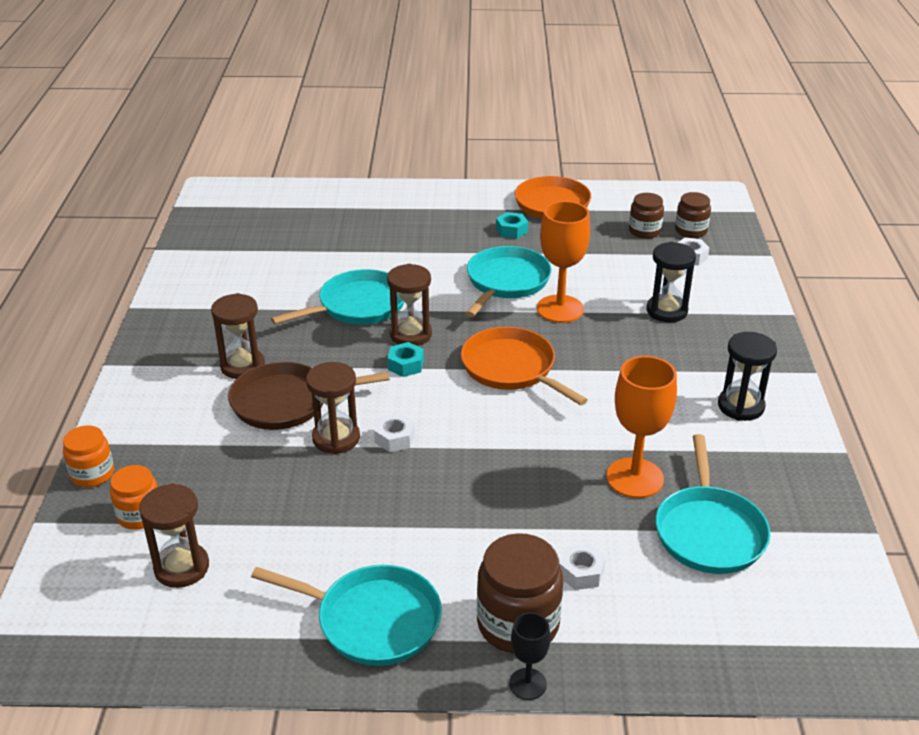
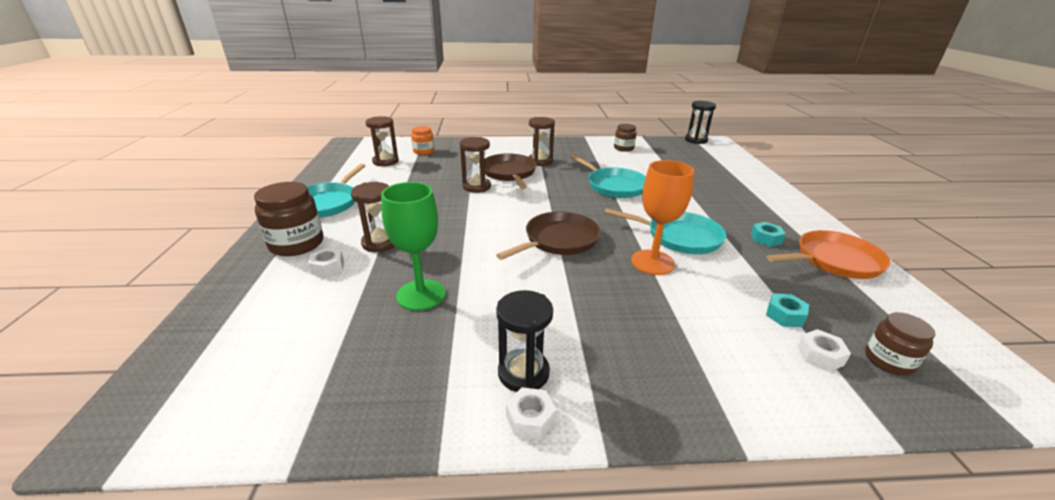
camera: 85 degrees right, 5 degrees down
(92, 474) = (453, 141): orange jar -> none
(395, 438) = (476, 202): white nut -> white nut (530, 419)
(406, 365) = (552, 203): turquoise nut -> turquoise nut (784, 315)
(410, 334) = (588, 203): brown hourglass -> brown hourglass (380, 243)
(511, 368) = (558, 240): orange pan -> brown pan
(527, 684) = (247, 247): black goblet -> none
(634, 478) = (421, 295): orange goblet -> green goblet
(644, 231) = (846, 320): brown jar -> brown jar (623, 148)
(666, 311) = (685, 328): black hourglass -> black hourglass (696, 140)
(709, 532) = (343, 333): turquoise pan -> none

